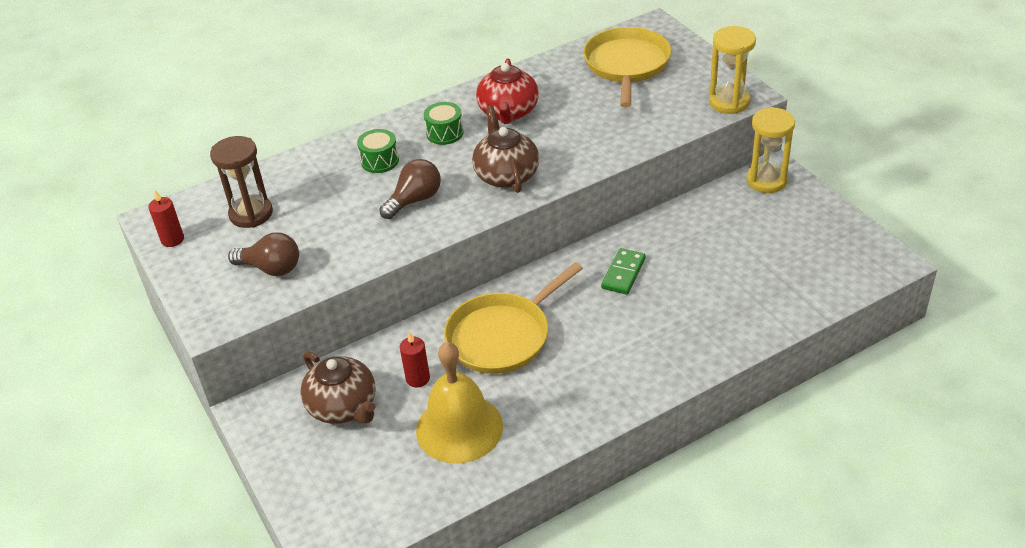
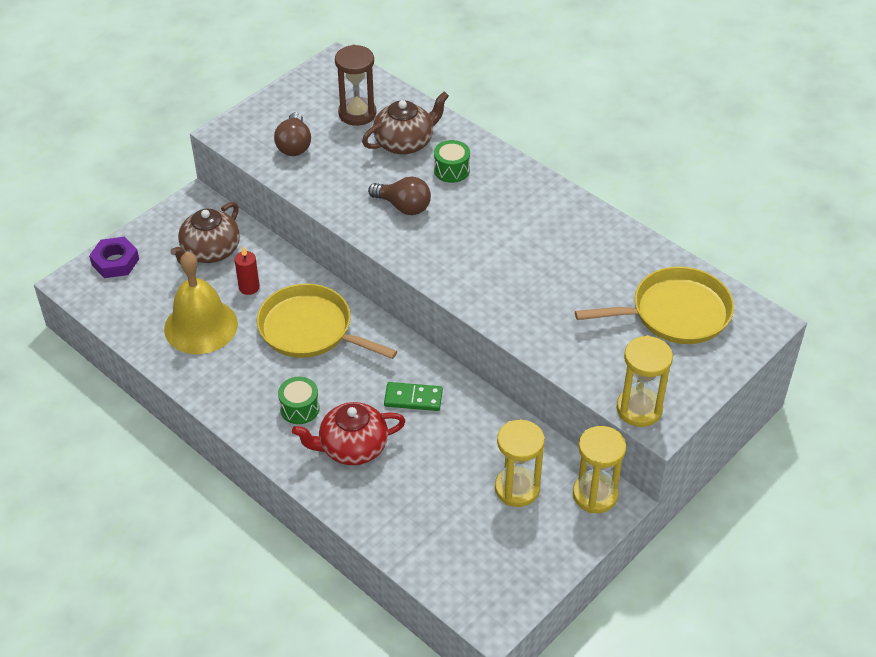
camera: 70 degrees right, 5 degrees up
(172, 239) = (314, 81): red candle -> none
(314, 502) = (115, 262): none -> purple nut
(444, 133) = (507, 202): green drum -> green drum (299, 408)
(506, 175) = (457, 258): brown teapot -> brown teapot (405, 143)
(508, 112) = (556, 239): red teapot -> red teapot (352, 447)
(750, 224) = (517, 488): none -> yellow hourglass

